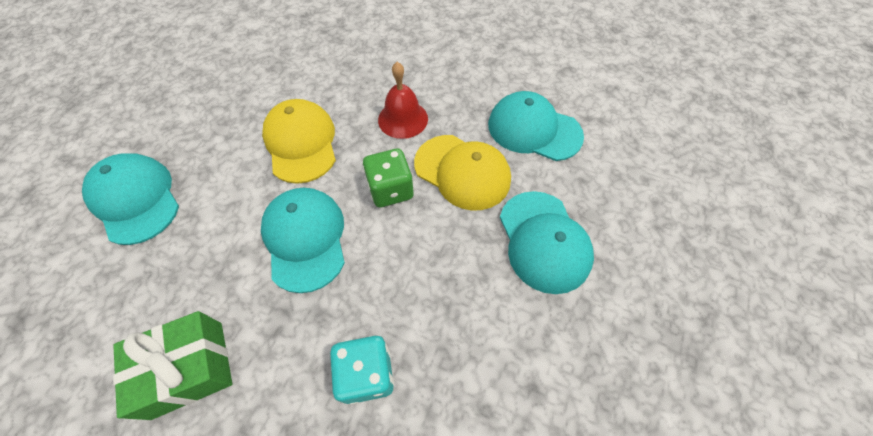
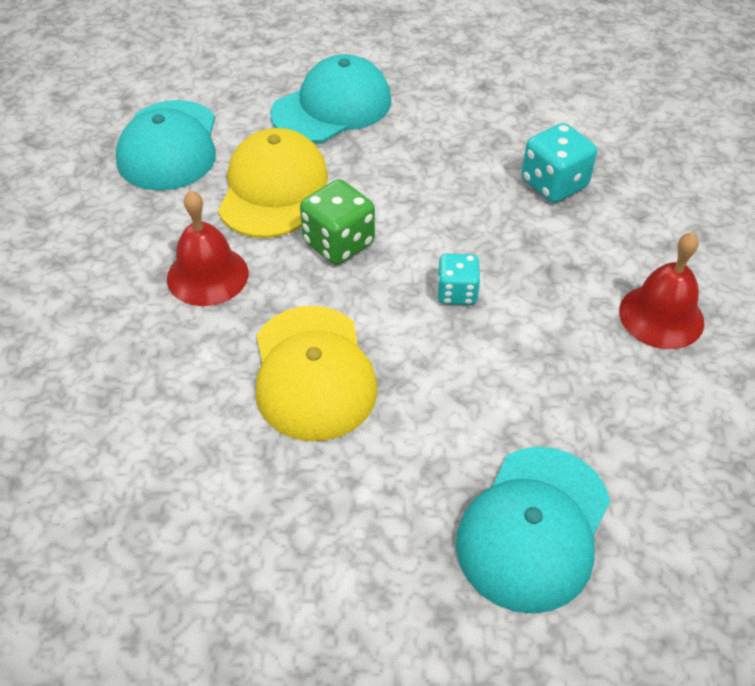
camera: 115 degrees left, 10 degrees down
(188, 368) = (661, 316): green gift -> red bell
(301, 143) = (313, 373): yellow cap -> yellow cap turned 60 degrees counterclockwise
(305, 239) = (457, 293): turquoise cap -> turquoise dice

